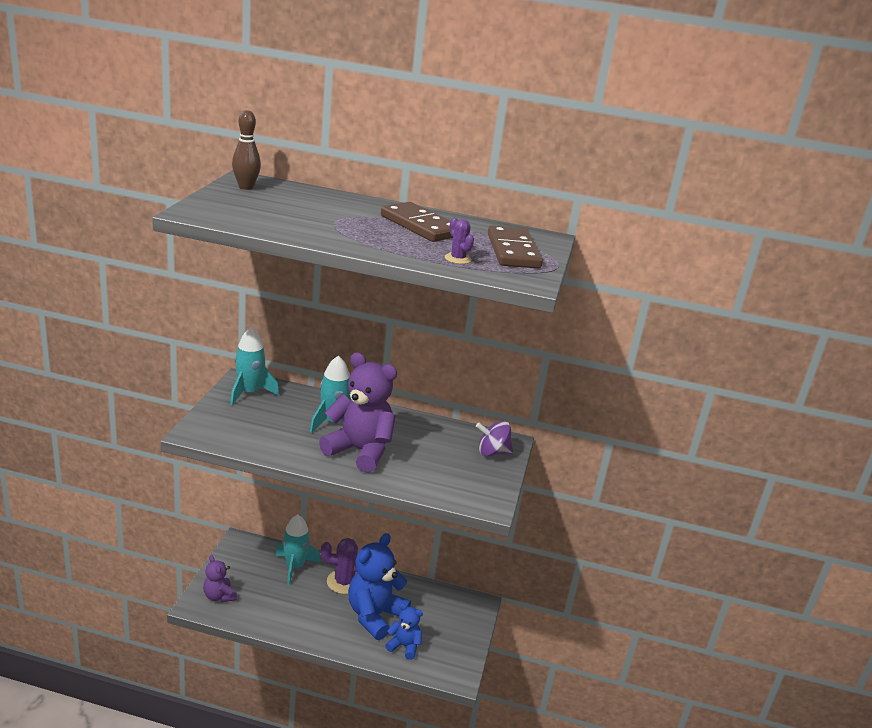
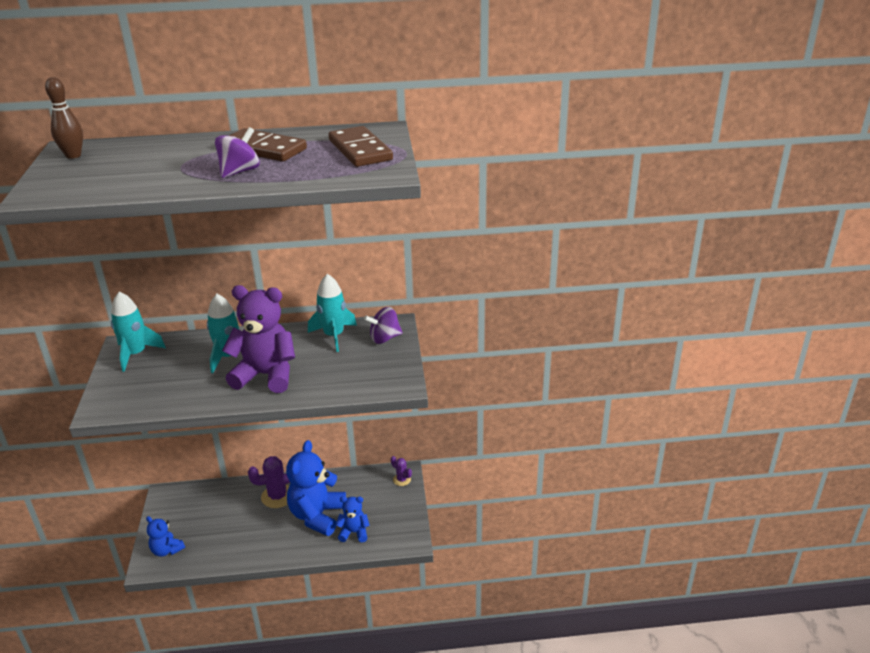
camera: 15 degrees left, 5 degrees up
(219, 596) = (167, 550): purple teddy bear -> blue teddy bear
(294, 567) = (227, 499): turquoise rocket -> turquoise rocket (334, 336)
(386, 240) = (239, 171): none -> purple spinning top
(458, 259) = (315, 171): purple cactus -> purple cactus (402, 480)

